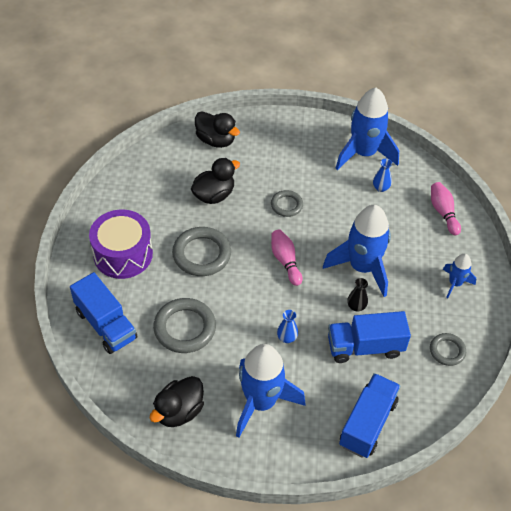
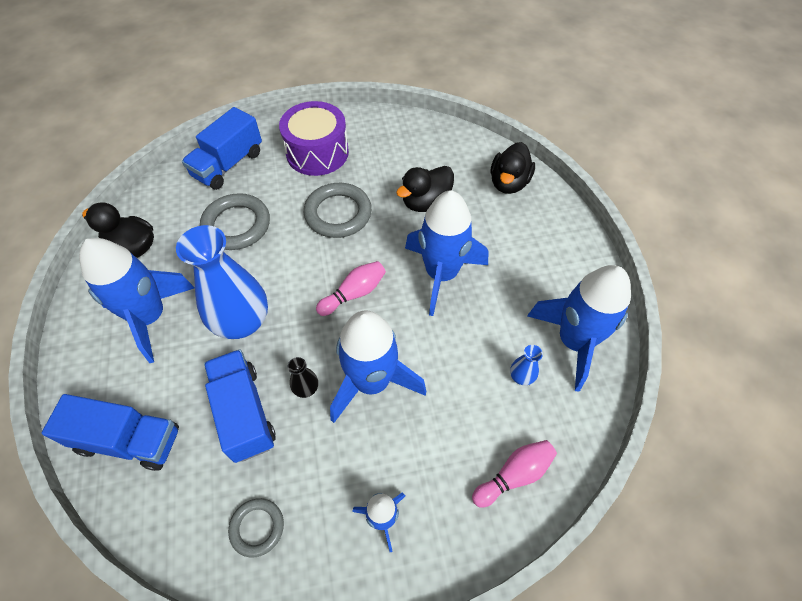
camera: 75 degrees right, 5 degrees up
(214, 195) = (426, 202): black duck -> black duck turned 105 degrees clockwise
(286, 205) = (441, 274): grey ring -> blue rocket
(287, 338) = (242, 322): blue vase -> blue vase, size x2.46

